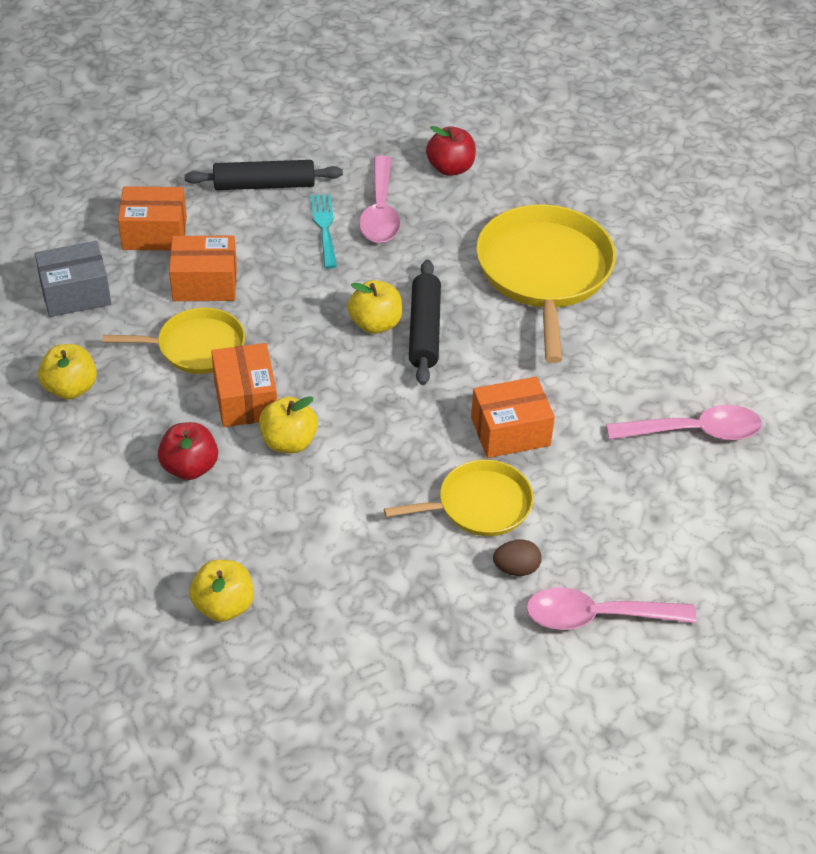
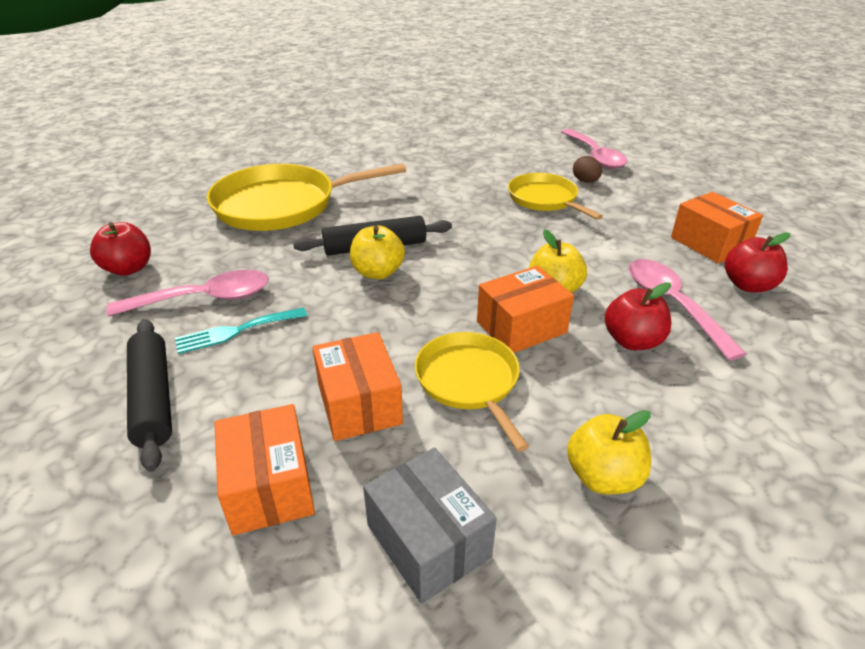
camera: 105 degrees left, 10 degrees down
(223, 606) = (748, 285): yellow apple -> red apple
(510, 431) = (466, 197): orange box -> orange box (709, 243)
(694, 431) = (424, 143): pink spoon -> pink spoon (672, 304)

